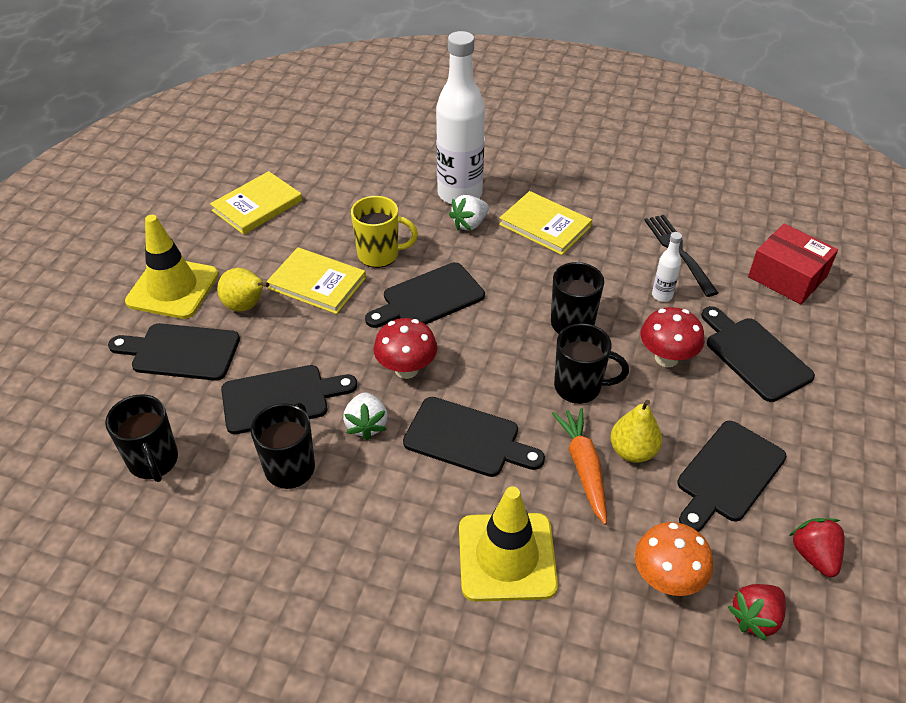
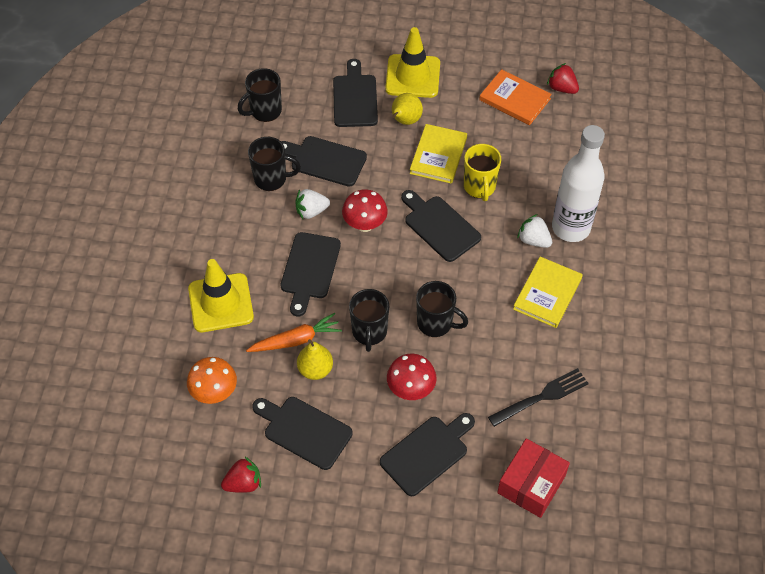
camera: 80 degrees right, 10 degrees up
(257, 206) = (514, 99): yellow book -> orange book
(280, 398) = (325, 160): black cutting board -> black cutting board turned 135 degrees clockwise
(662, 295) = (482, 385): white bottle -> none
(755, 618) = (192, 444): red strawberry -> red strawberry (562, 88)

